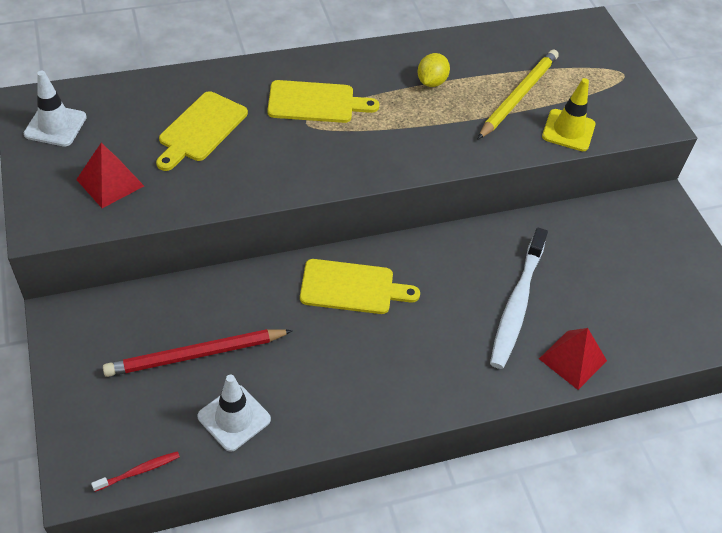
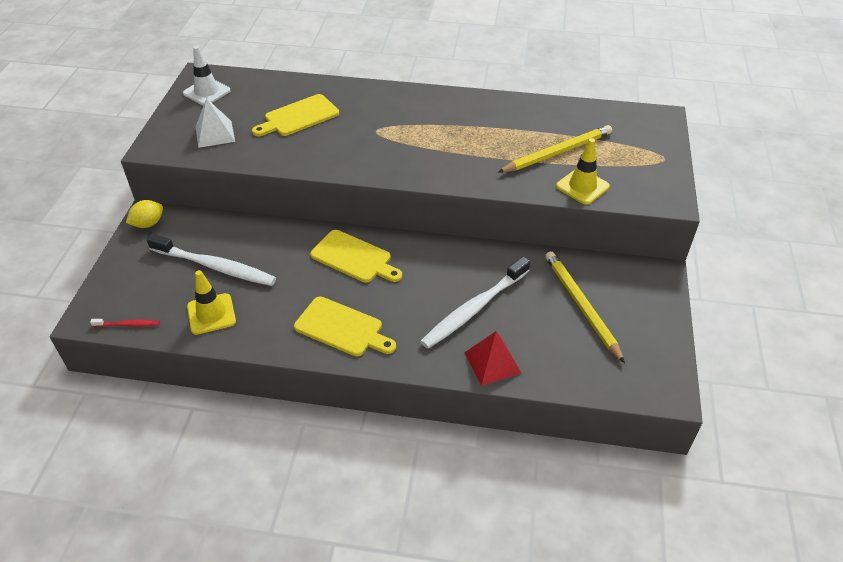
camera: 30 degrees right, 5 degrees down
(110, 182) = (215, 134): red pyramid -> white pyramid
(196, 355) = (215, 266): red pencil -> white toothbrush
(234, 418) = (211, 314): white traffic cone -> yellow traffic cone
(316, 103) = (393, 119): yellow cutting board -> yellow cutting board (342, 328)
(431, 82) = (492, 126): yellow lemon -> yellow lemon (148, 224)
(615, 264) = (581, 306): none -> yellow pencil

